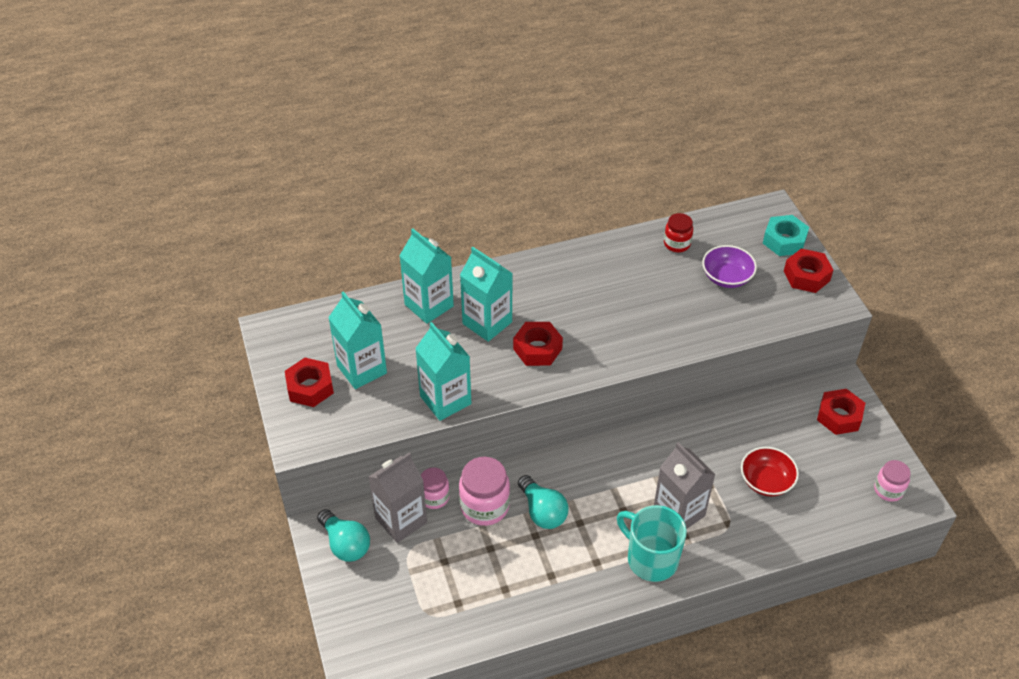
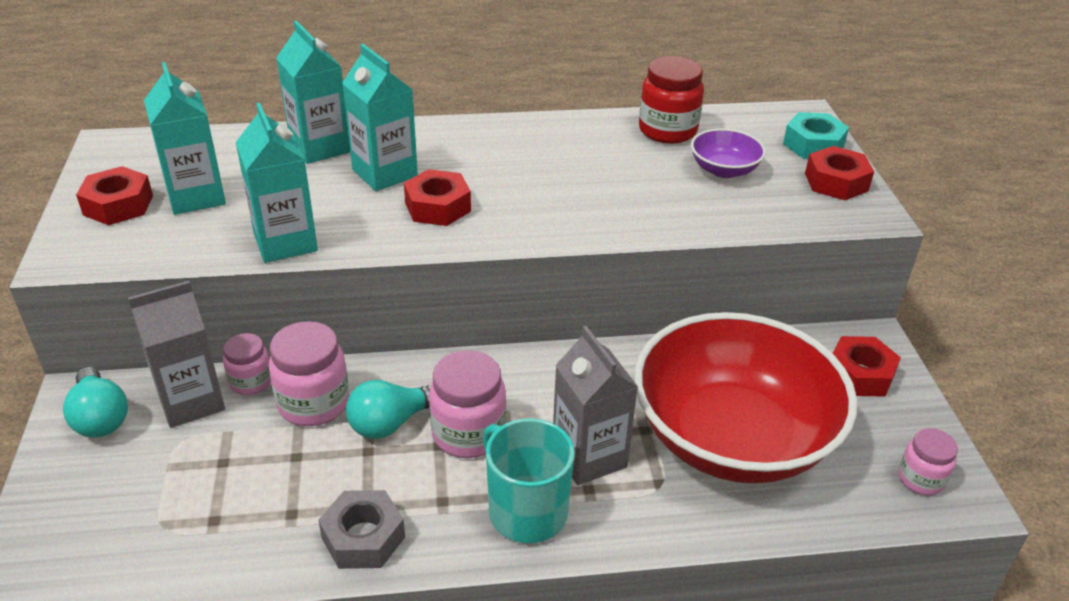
camera: 10 degrees right, 10 degrees down
(542, 511) = (391, 423): turquoise light bulb -> turquoise light bulb turned 75 degrees clockwise
(556, 596) = (363, 537): none -> grey nut
(596, 510) = (468, 434): none -> pink jar
(677, 244) = (667, 131): red jar -> red jar, size x1.64
(766, 481) = (732, 438): red bowl -> red bowl, size x2.46

